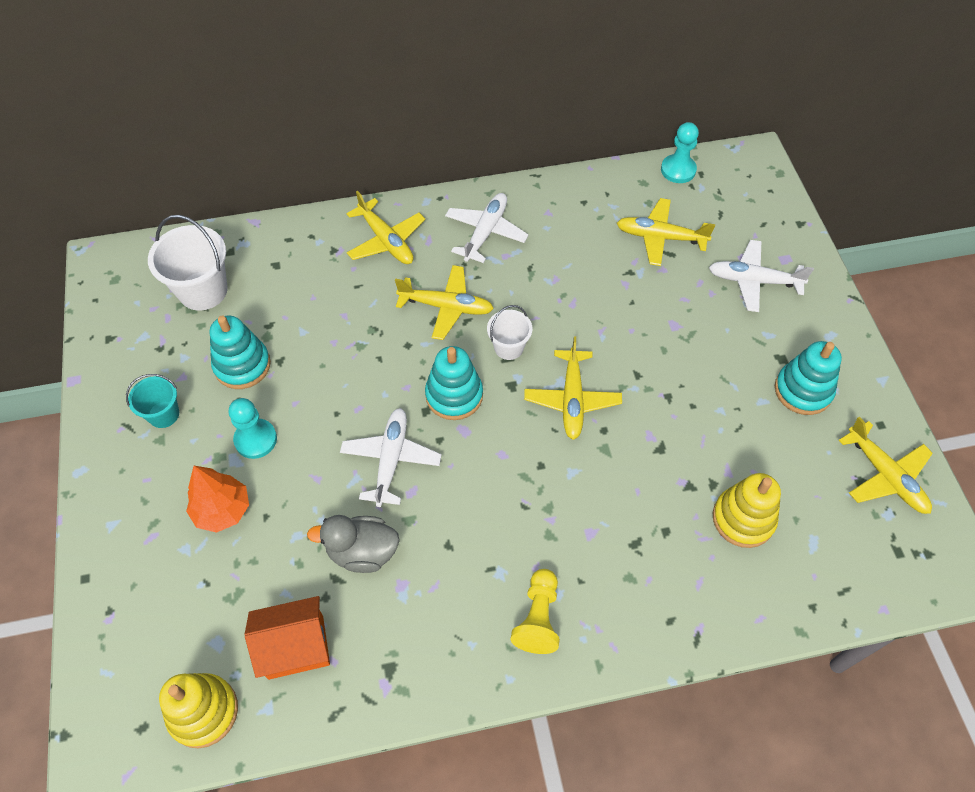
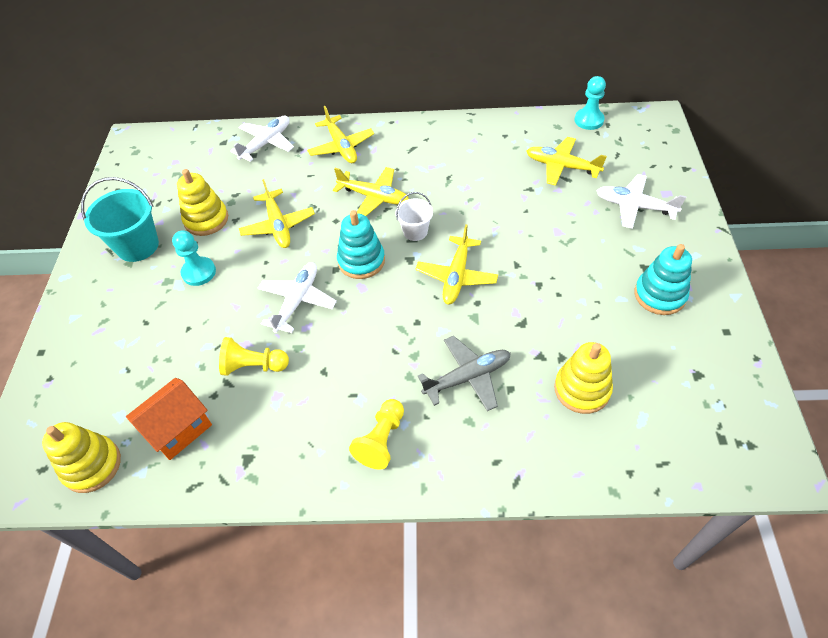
camera: 15 degrees right, 5 degrees down
(163, 414) = (138, 246): turquoise bucket -> turquoise bucket, size x1.72
(203, 290) = (195, 166): white bucket -> none
(222, 510) = (157, 319): orange tree -> none
(242, 365) = (206, 220): turquoise stacking toy -> yellow stacking toy
(296, 647) = (179, 429): orange house -> orange house turned 45 degrees counterclockwise
(362, 552) = (254, 366): grey duck -> yellow pawn
(485, 232) = (420, 149): white plane -> white plane (266, 143)
(615, 525) = (468, 377): none -> grey plane
(885, 476) = (722, 373): yellow plane -> yellow plane (278, 225)

